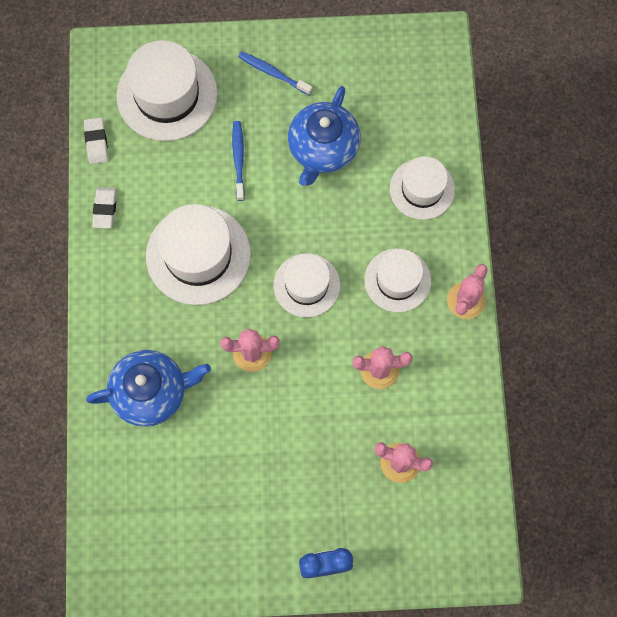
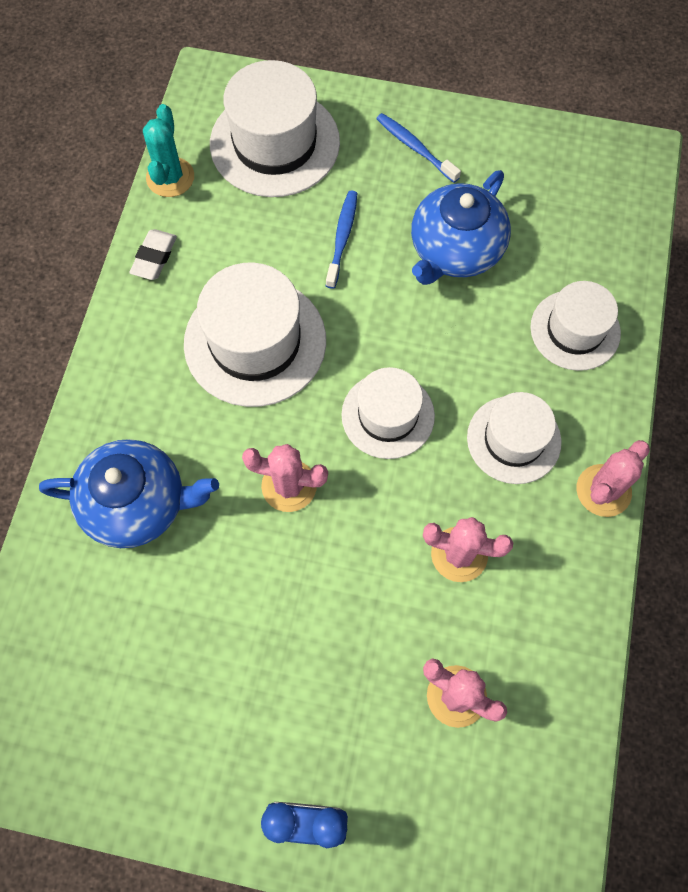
camera: 15 degrees right, 5 degrees down
(96, 142) = (170, 177): white eraser -> turquoise cactus

